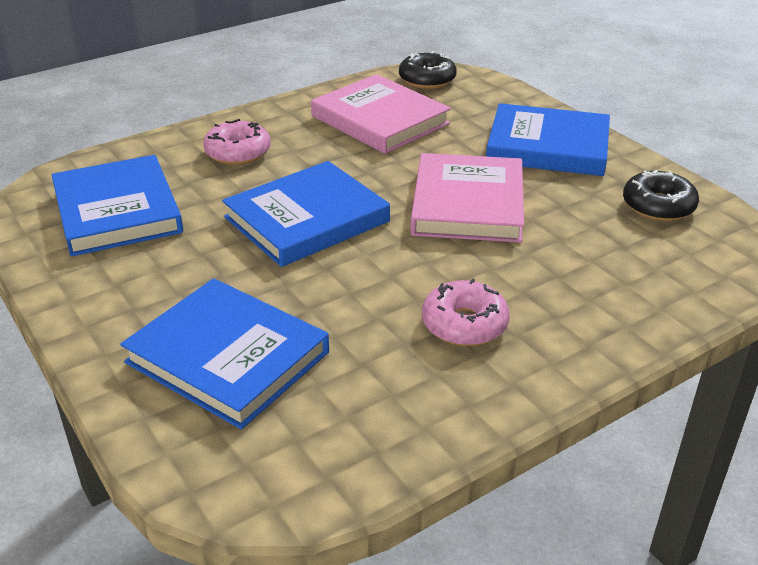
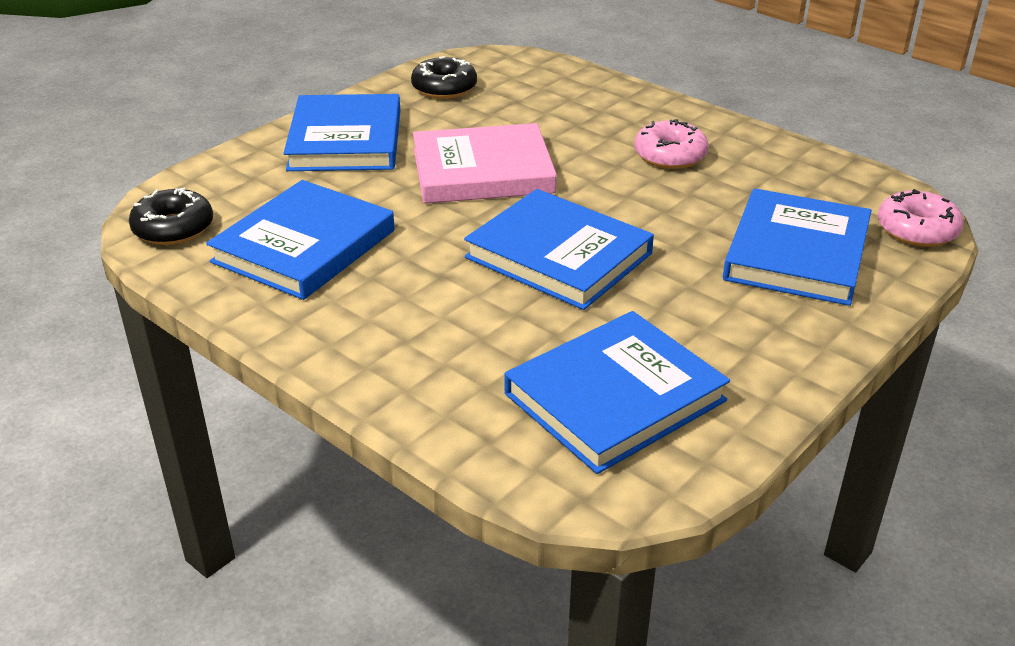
camera: 105 degrees left, 0 degrees up
(238, 152) = (427, 338): pink donut -> pink donut (917, 230)
(380, 120) = (304, 246): pink book -> blue book

